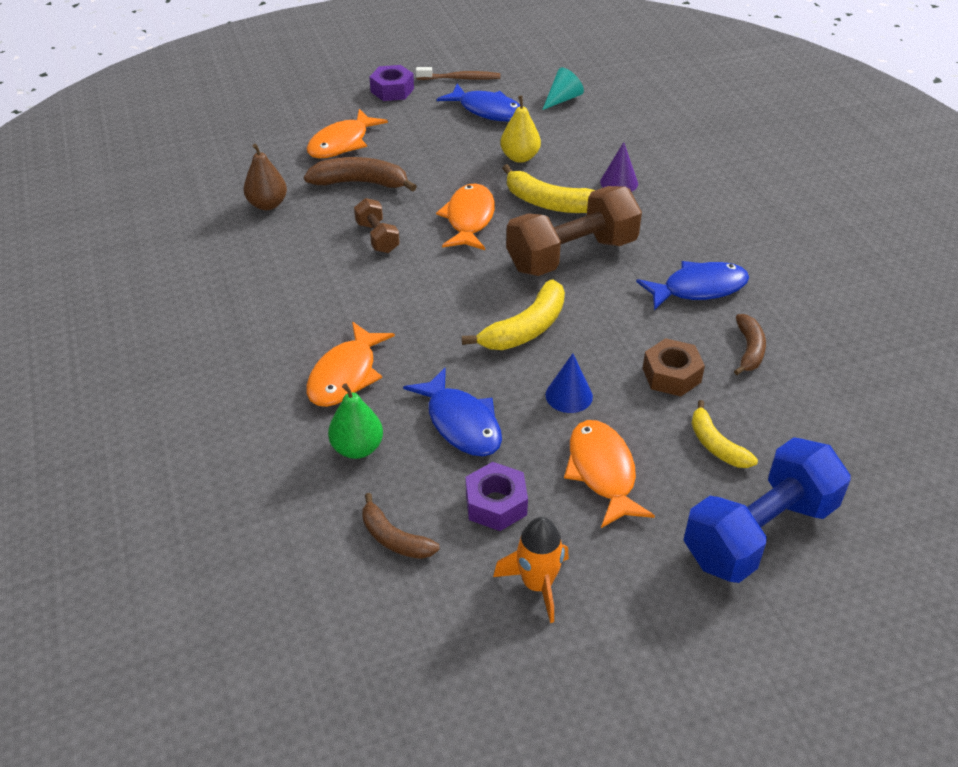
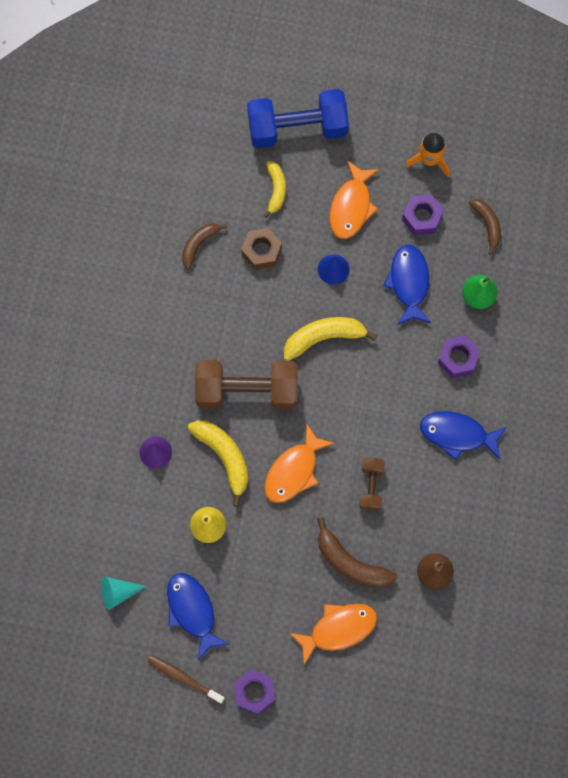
camera: 150 degrees left, 30 degrees up
(346, 375) = (458, 359): orange fish -> purple nut
(698, 288) = (187, 312): blue fish -> blue fish (457, 434)

